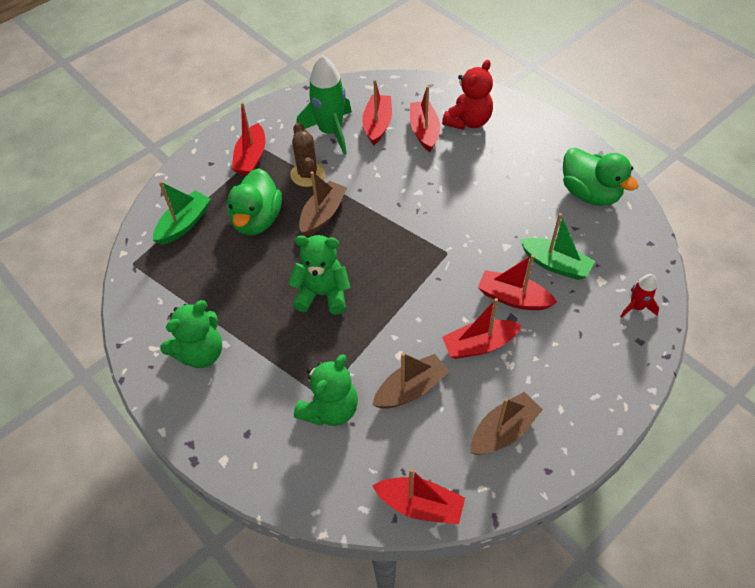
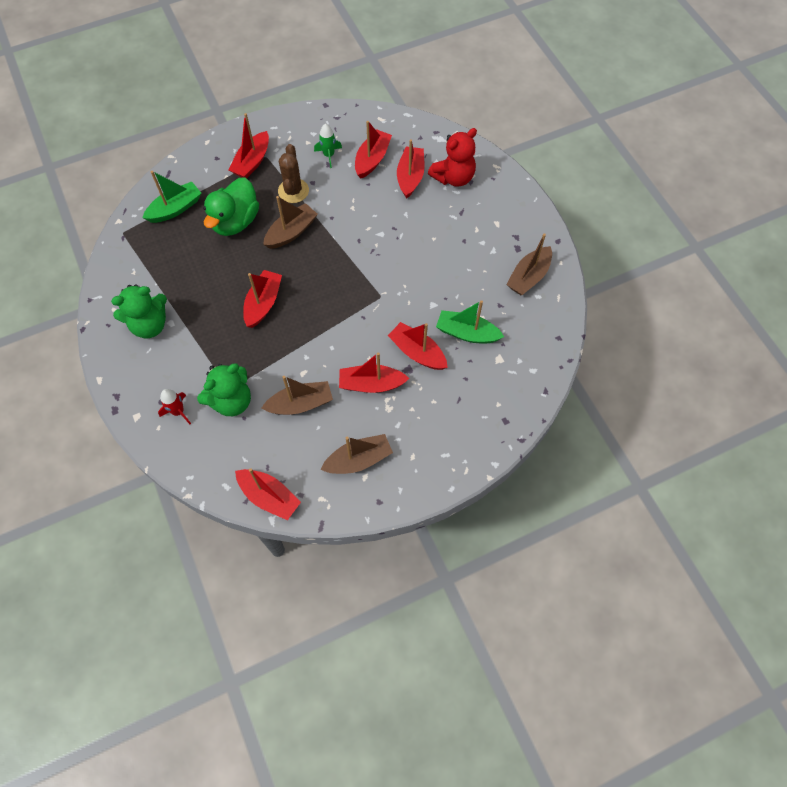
camera: 15 degrees right, 10 degrees up
(322, 294) = (263, 303): green teddy bear -> red boat
(330, 132) = (329, 155): green rocket -> green rocket, size x0.51
(555, 264) = (467, 333): green boat -> green boat turned 150 degrees clockwise
(590, 193) = (528, 277): green duck -> brown boat
(636, 307) = (517, 391): red rocket -> red rocket (178, 411)

